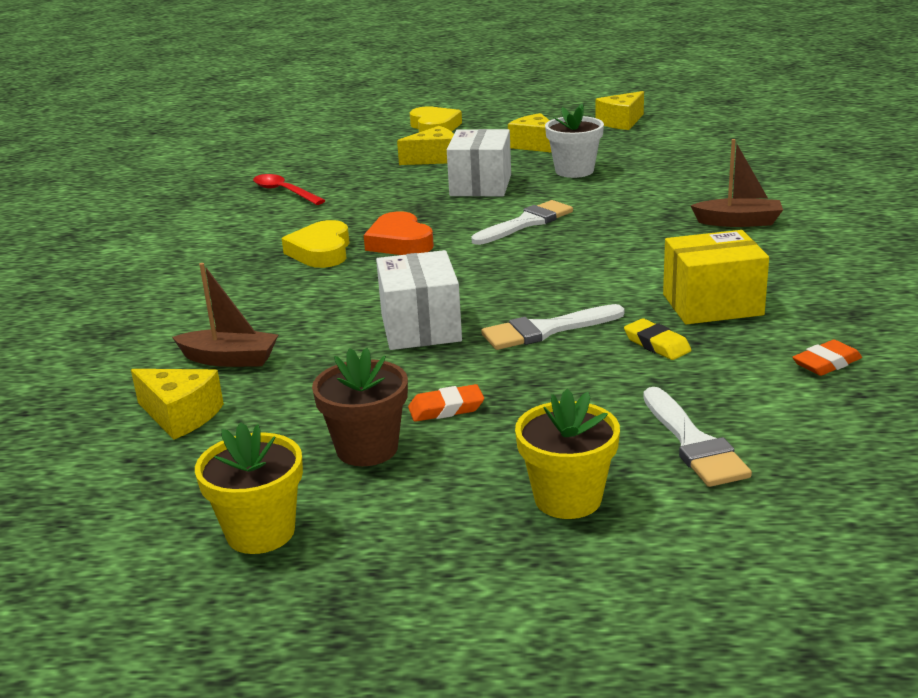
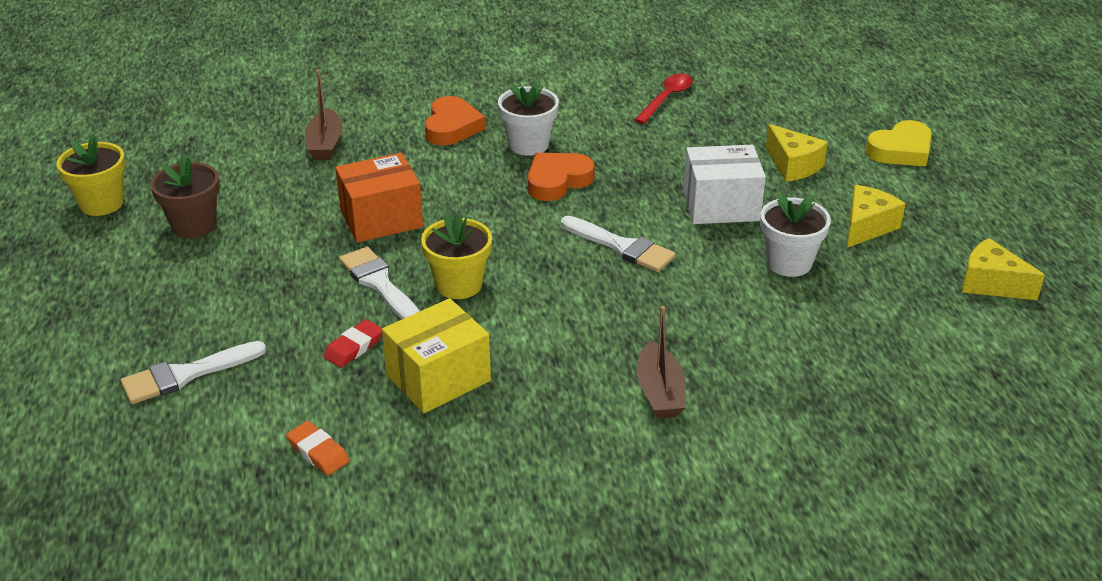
camera: 75 degrees right, 10 degrees up
(180, 416) = (244, 144): yellow cheese -> none
(252, 286) = (452, 127): none -> orange heart
(321, 251) = (528, 145): yellow heart -> white flower pot
(420, 327) = (381, 219): white box -> orange box
(446, 408) = (247, 250): orange eraser -> none
(568, 498) = (119, 319): yellow flower pot -> yellow flower pot (459, 284)
(656, 344) = (354, 347): yellow eraser -> red eraser
(712, 305) = (438, 378): yellow box -> yellow box turned 75 degrees clockwise

